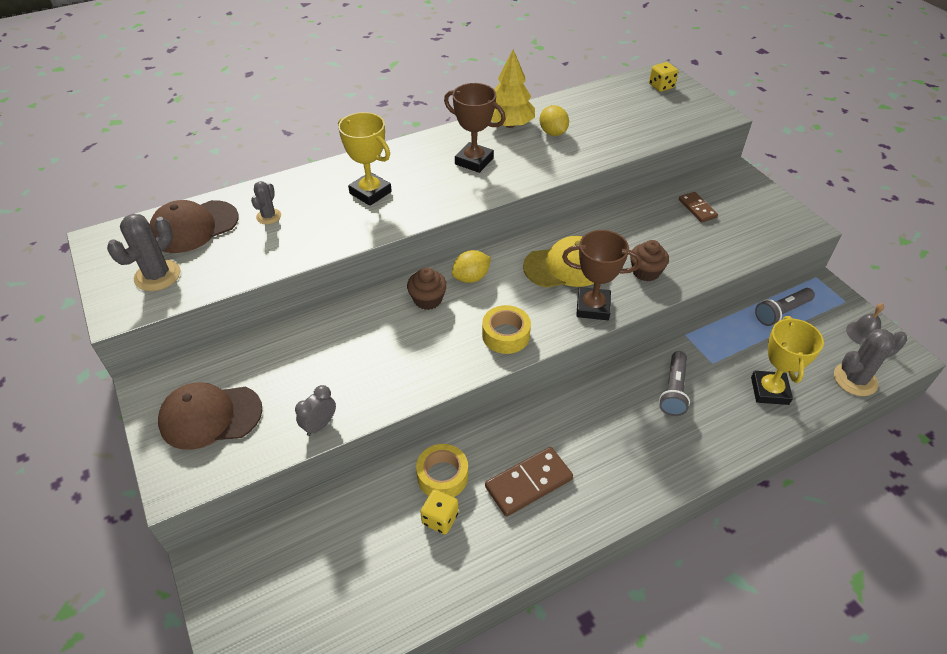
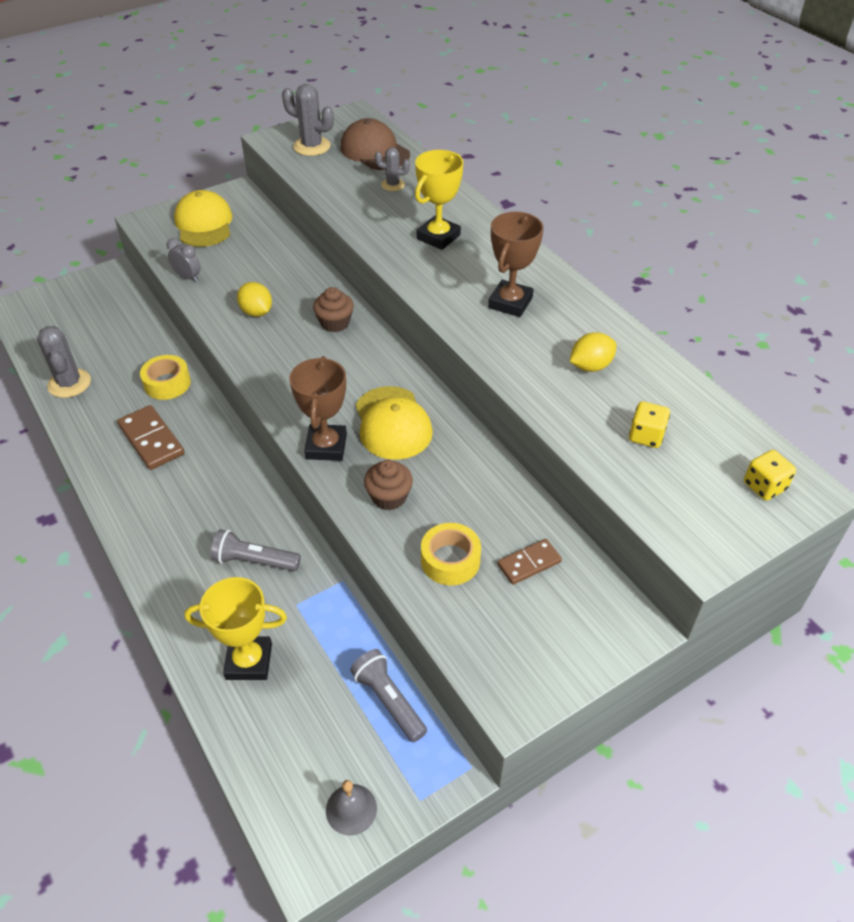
camera: 85 degrees right, 0 degrees up
(210, 416) = (204, 224): brown cap -> yellow cap
(440, 519) = (125, 385): yellow dice -> yellow dice (646, 436)
(471, 277) = (369, 350): yellow lemon -> yellow lemon (256, 312)
(506, 335) = (285, 379): yellow tape -> yellow tape (450, 560)
(509, 125) = (597, 328): yellow tree -> none
(855, 379) = (263, 773): grey cactus -> grey cactus (69, 383)

